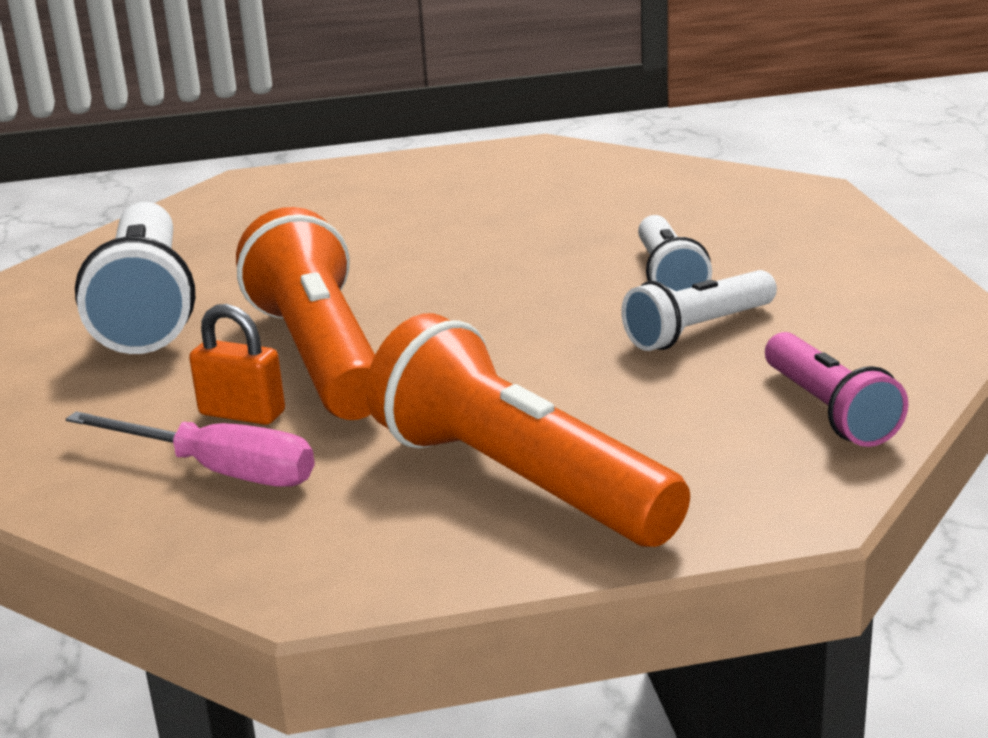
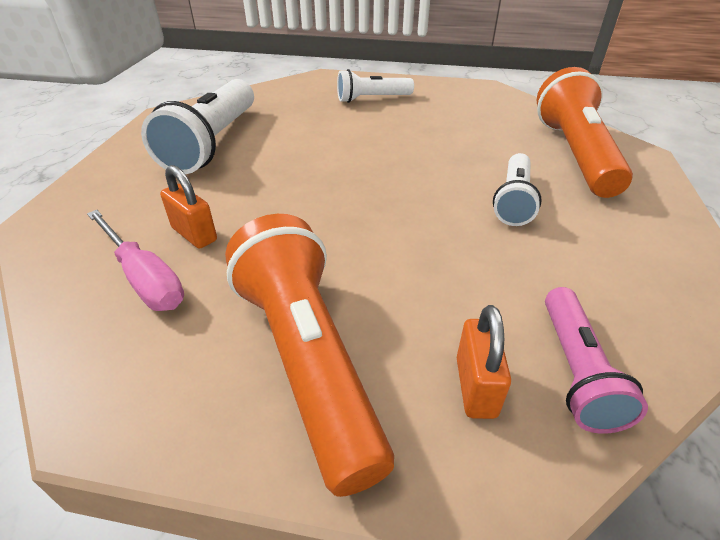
camera: 20 degrees right, 15 degrees up
(320, 356) = (269, 202): orange flashlight -> orange flashlight (574, 154)
(698, 330) = (511, 252): white flashlight -> white flashlight (372, 99)
(729, 450) = (476, 387): none -> orange padlock

